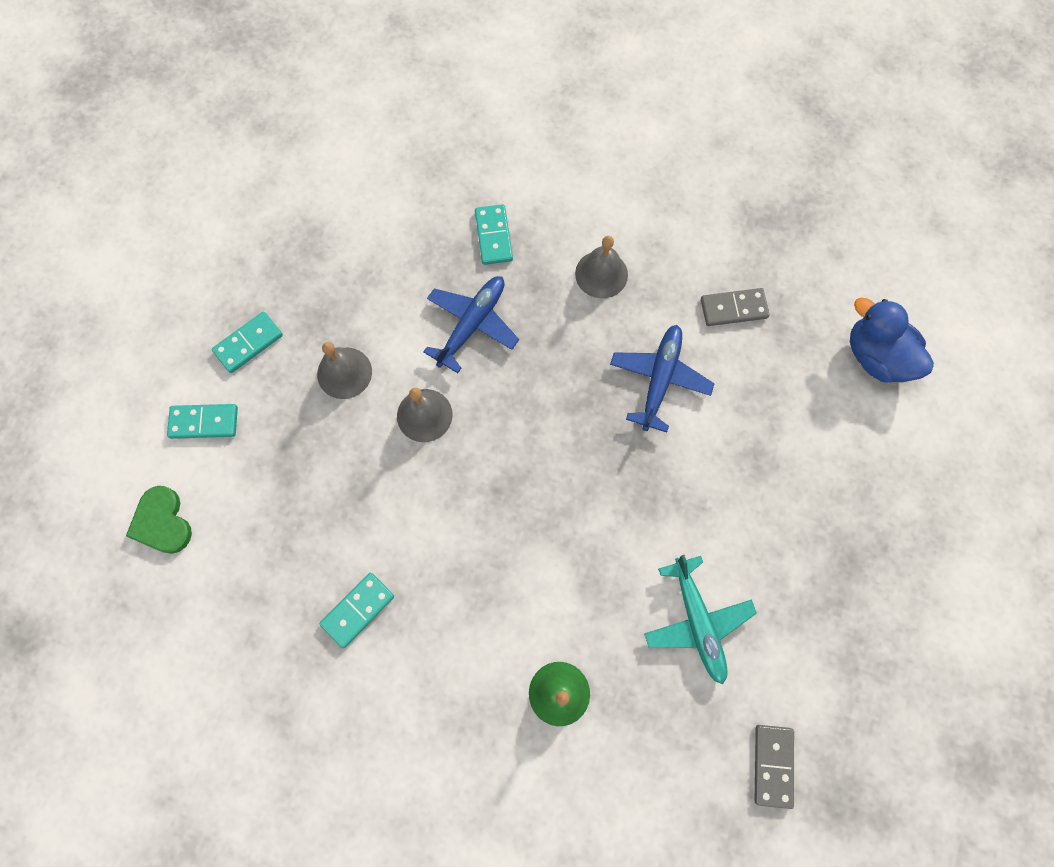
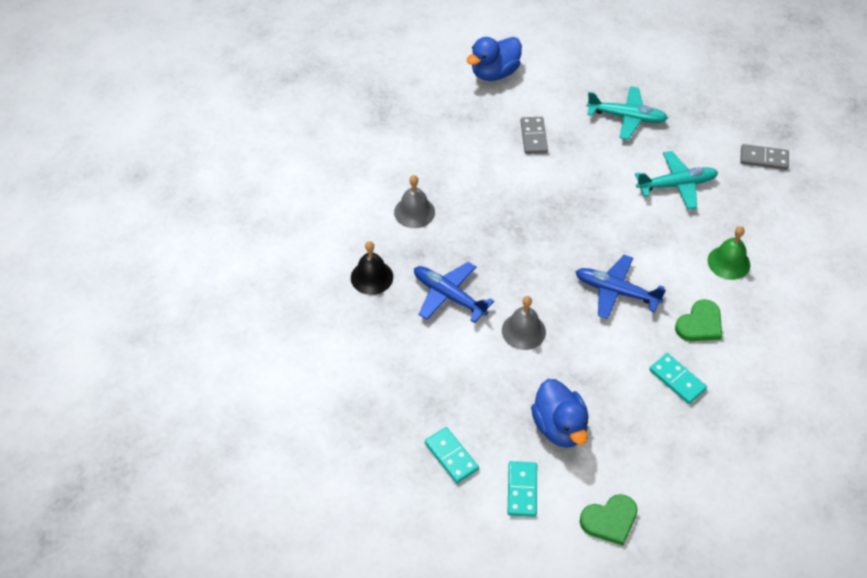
camera: 85 degrees left, 20 degrees down
(287, 462) = (559, 427): none -> blue duck
(344, 373) = (484, 385): grey bell -> none
(448, 645) = (700, 324): none -> green heart
(494, 236) = (372, 277): turquoise domino -> black bell
(659, 380) = (503, 187): blue plane -> blue plane (616, 292)
(733, 309) = (451, 140): grey domino -> grey domino (534, 137)
(822, 548) = (626, 117): none -> turquoise plane

